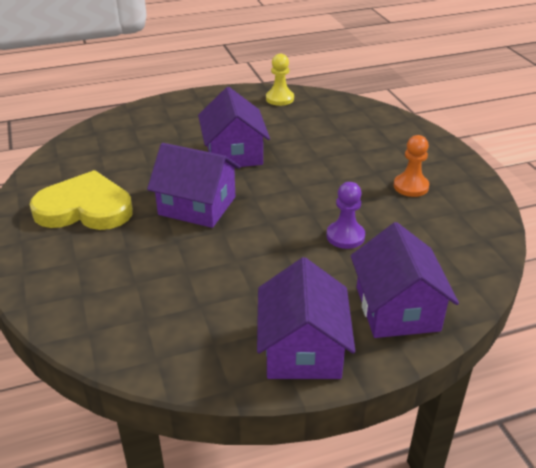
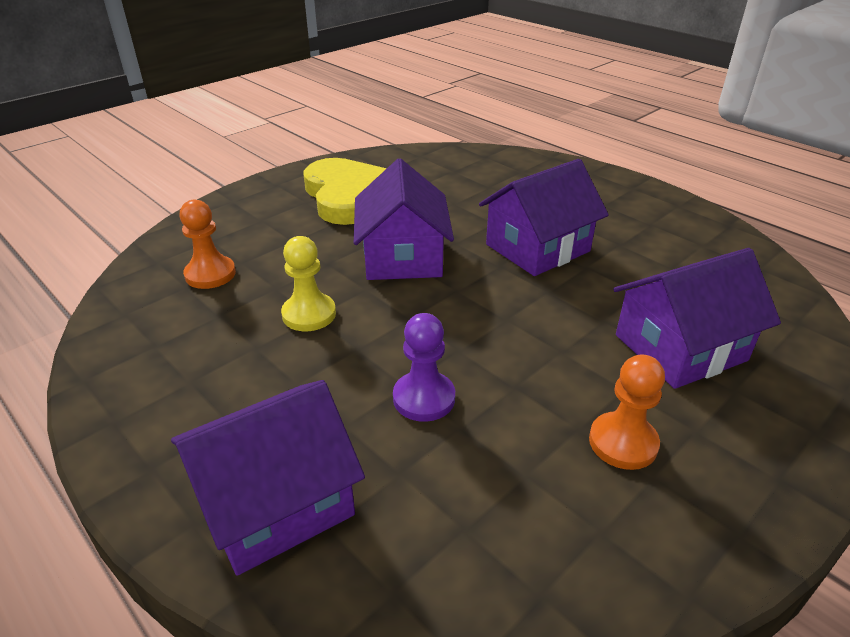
camera: 65 degrees right, 0 degrees up
(138, 302) = (210, 274): none -> orange pawn
(279, 99) = (717, 242): yellow pawn -> yellow pawn (309, 314)
(302, 349) = (161, 421): purple house -> purple house (680, 348)

